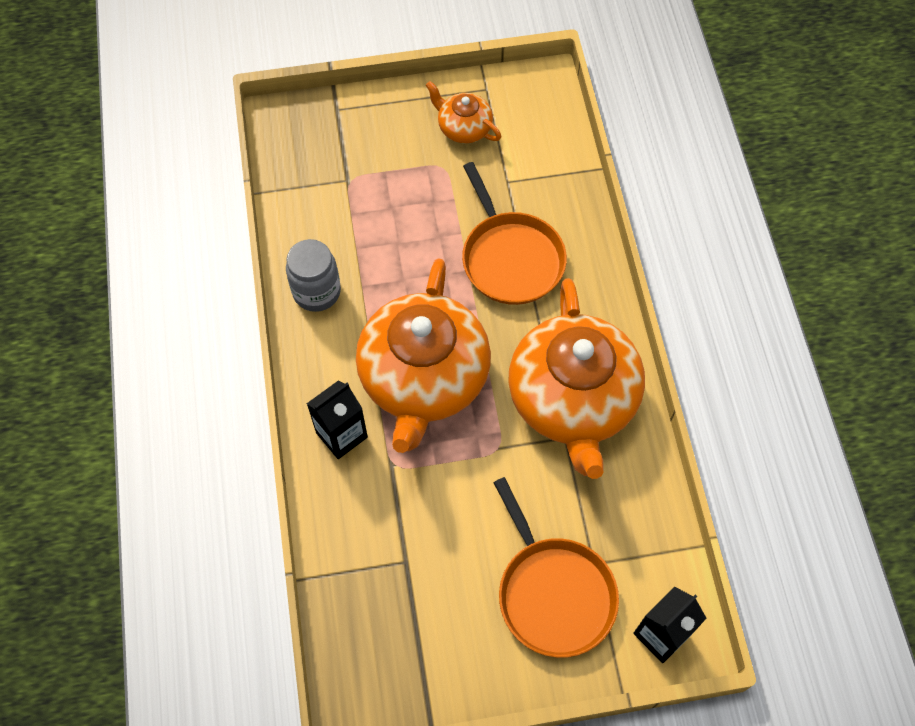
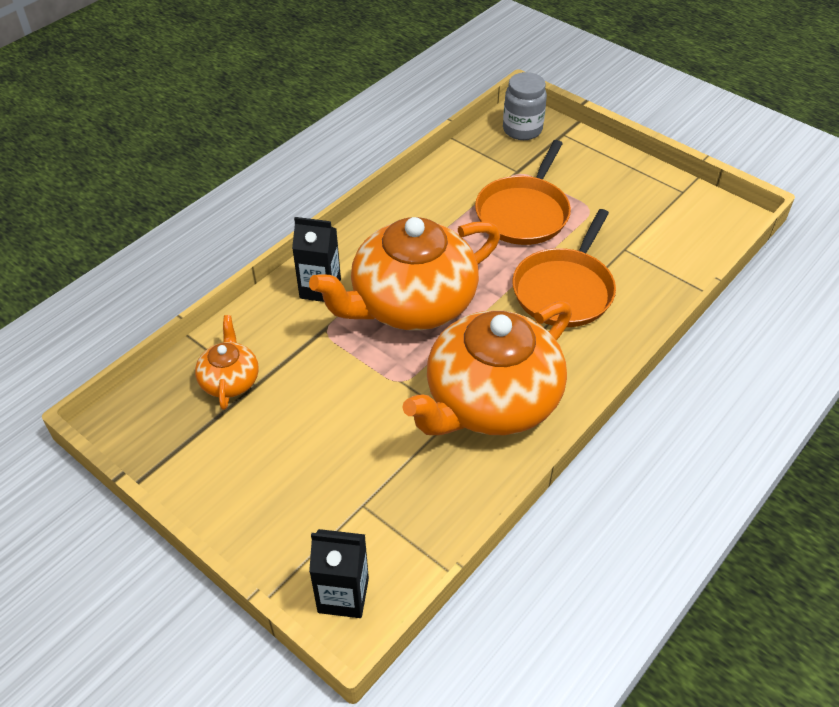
camera: 50 degrees right, 15 degrees down
(316, 292) = (414, 209): grey jar -> grey jar (522, 130)
(463, 127) = (635, 200): orange teapot -> orange teapot (230, 380)
(553, 593) = (312, 493): orange pan -> orange pan (524, 213)

